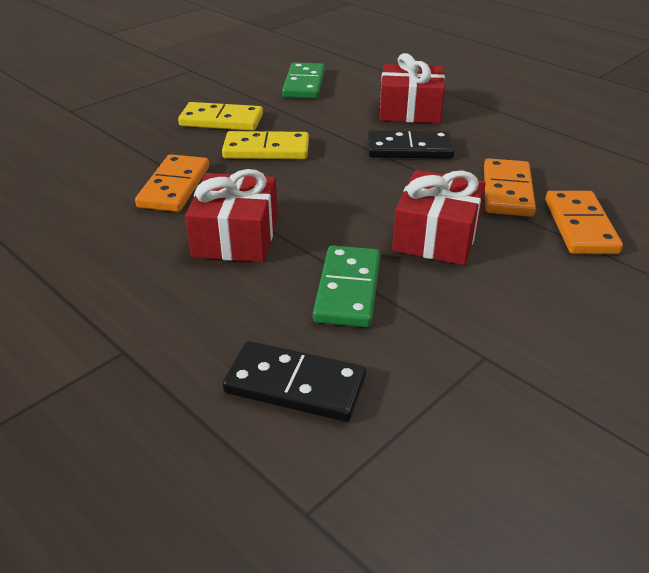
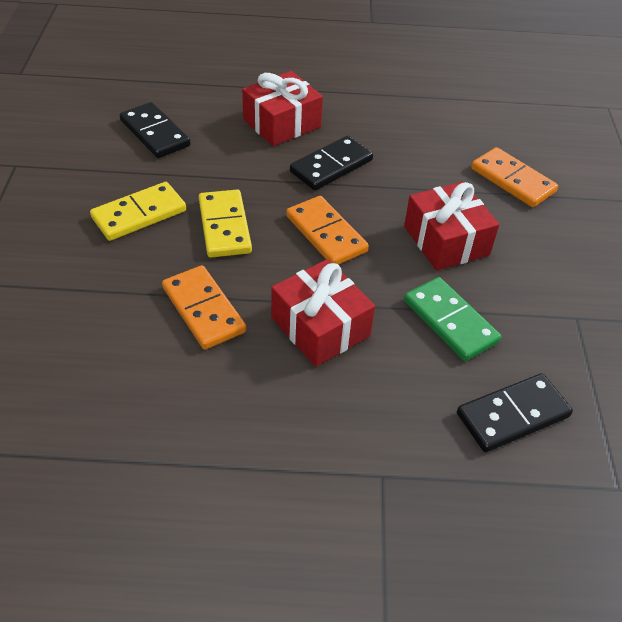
camera: 45 degrees left, 10 degrees up
(266, 149) = (224, 226): yellow domino -> yellow domino turned 60 degrees counterclockwise
(304, 84) = (155, 133): green domino -> black domino
(507, 191) = (440, 173): orange domino -> orange domino (326, 234)

